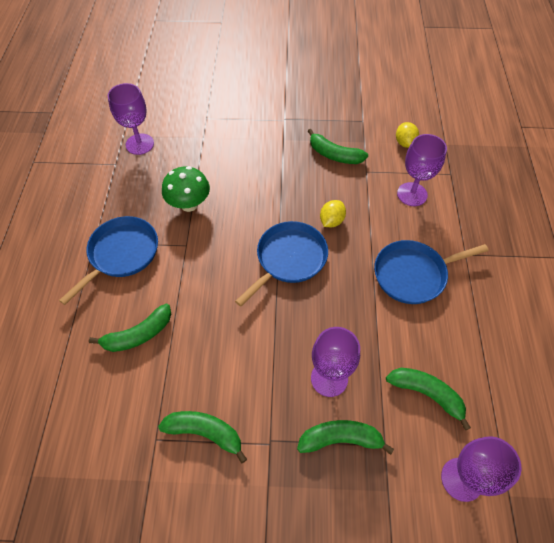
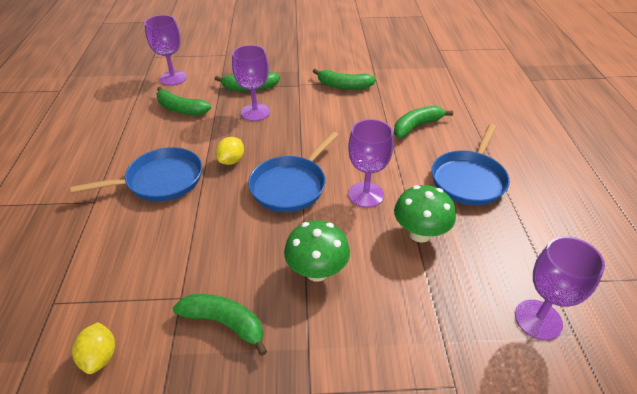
camera: 175 degrees right, 15 degrees down
(273, 181) = (317, 271): none -> green mushroom
(331, 221) = (240, 226): yellow lemon -> yellow lemon (231, 161)
(412, 194) = (125, 266): purple goblet -> purple goblet (366, 194)

